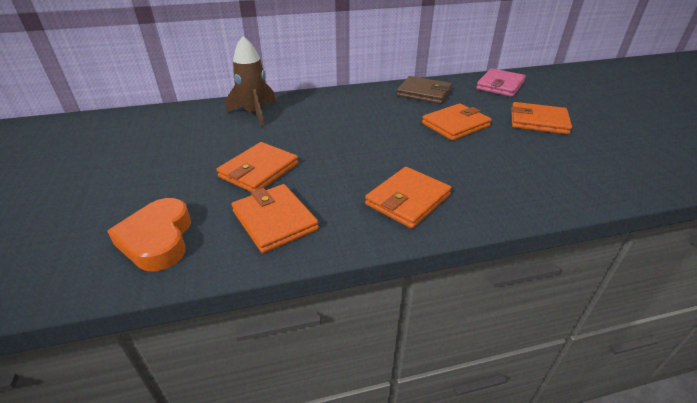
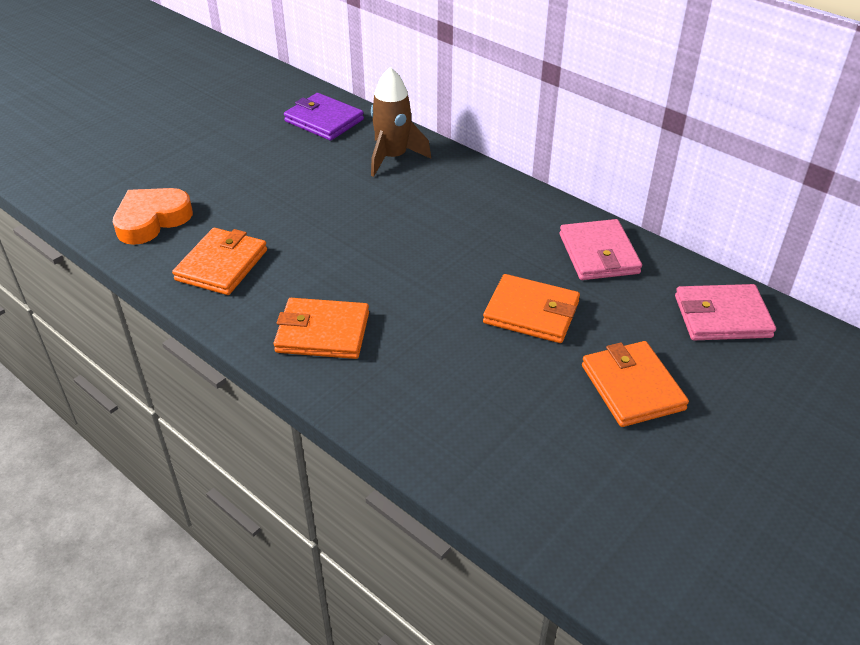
camera: 55 degrees right, 5 degrees up
(172, 121) = (324, 120): none -> purple wallet
(259, 170) = (288, 217): orange wallet -> none
(424, 93) = (598, 254): brown wallet -> pink wallet

